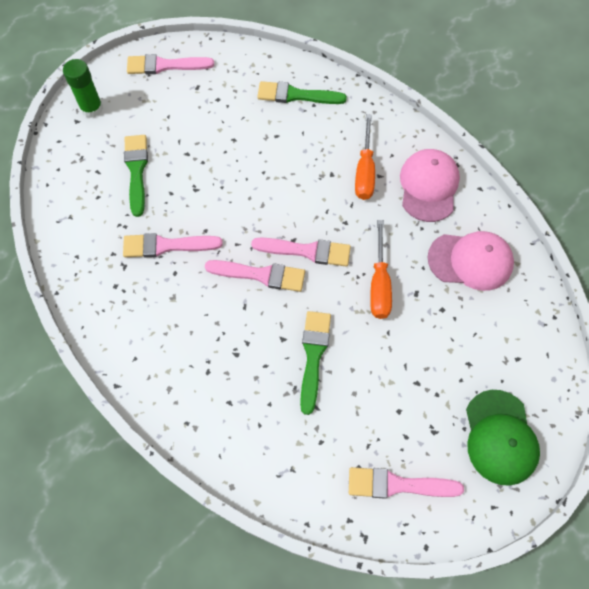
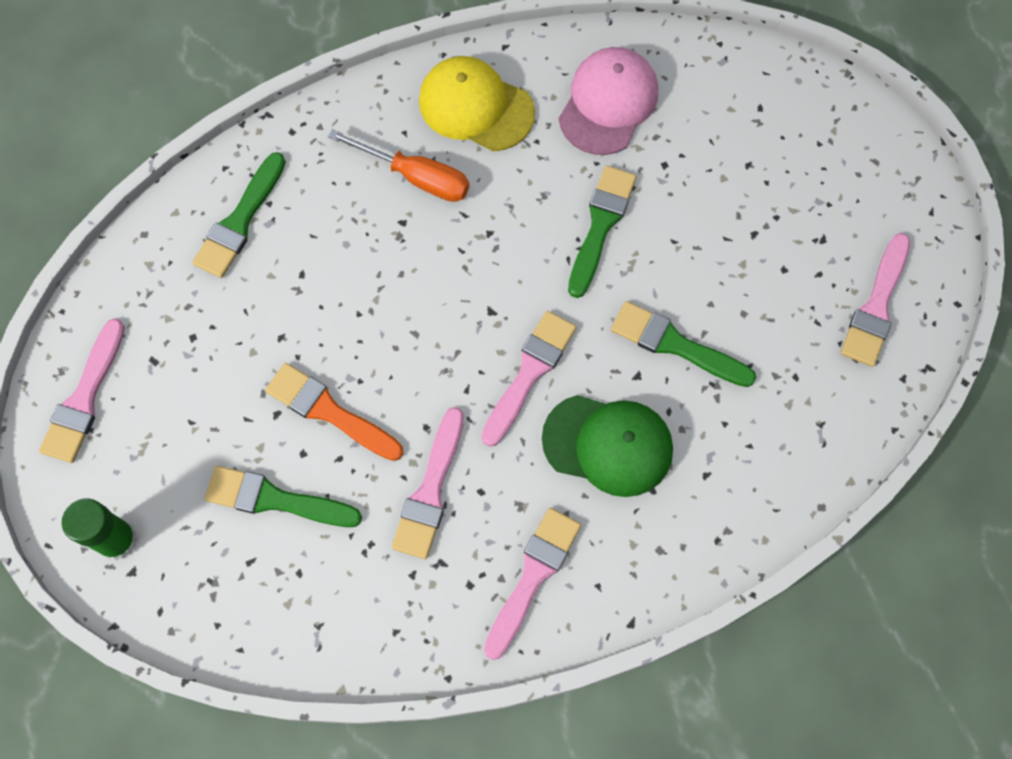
camera: 70 degrees left, 5 degrees up
(197, 178) = (329, 411): none -> orange brush
(307, 251) = (515, 299): pink brush -> pink brush (533, 576)
(379, 284) = (600, 225): orange screwdriver -> green brush
(428, 186) = (475, 106): pink cap -> yellow cap
(500, 437) = (852, 169): green cap -> green cap (608, 444)

